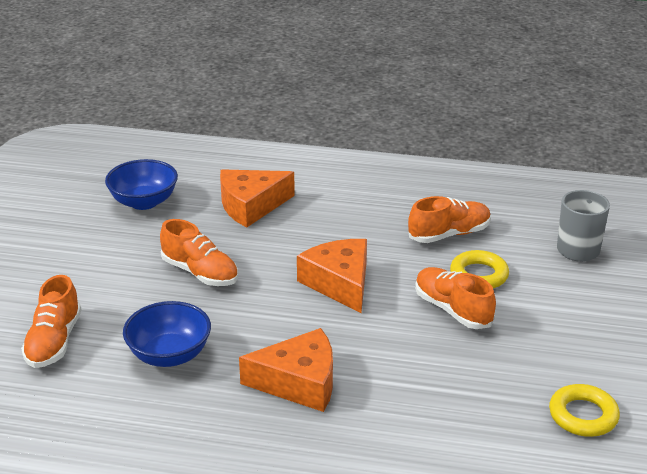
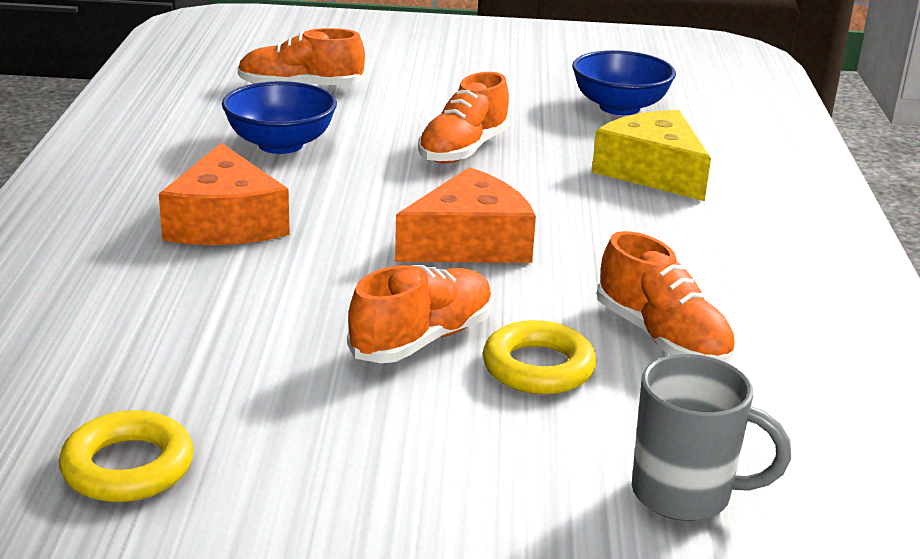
camera: 80 degrees right, 5 degrees down
(251, 206) = (652, 172): orange cheese -> yellow cheese

